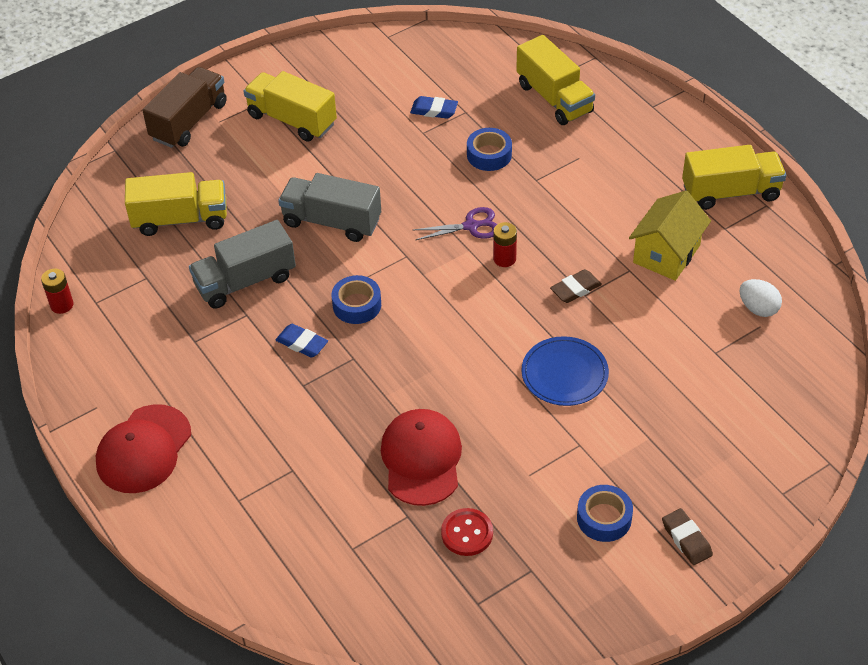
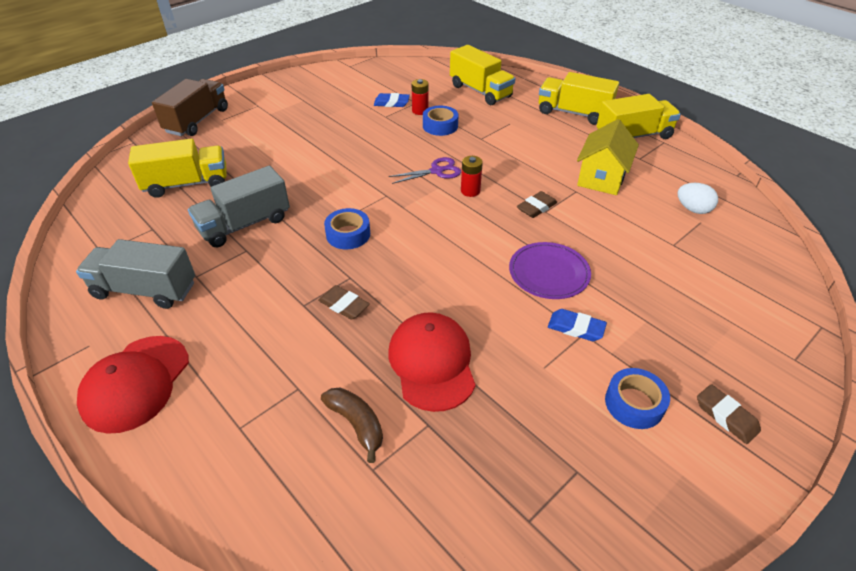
camera: 10 degrees left, 5 degrees down
(62, 305) = (67, 257): red battery -> red battery (420, 111)
(292, 120) = (281, 115): yellow truck -> yellow truck (573, 113)
(302, 343) = (300, 269): blue eraser -> blue eraser (576, 328)
(331, 221) = (319, 176): grey truck -> grey truck (145, 290)
(342, 509) = (356, 424): none -> brown banana
(343, 389) = (344, 305): none -> brown eraser
(467, 533) = (496, 436): red button -> none
(564, 374) = (549, 273): blue plate -> purple plate

